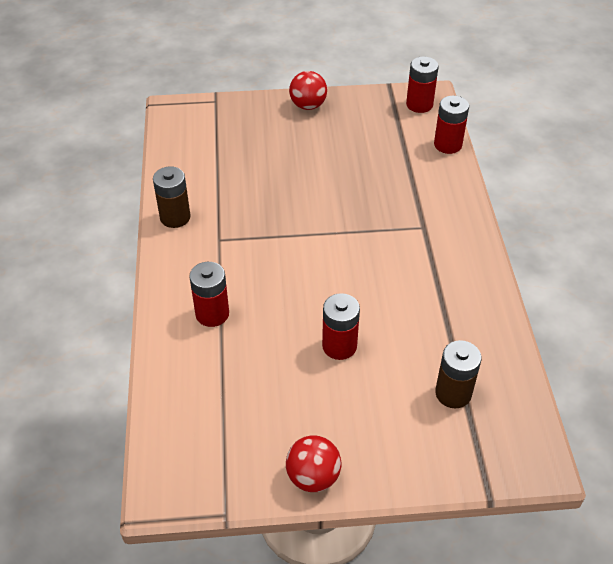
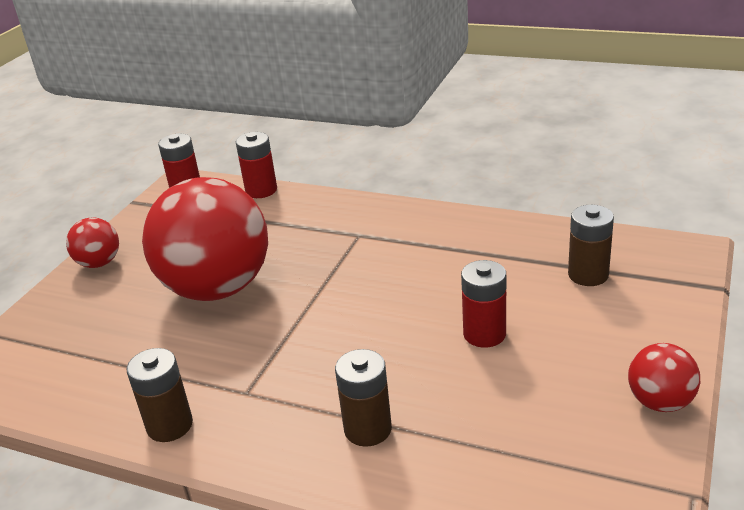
camera: 60 degrees left, 15 degrees down
(212, 314) = (368, 429): red battery -> brown battery
(313, 177) = (217, 288): none -> red ball

